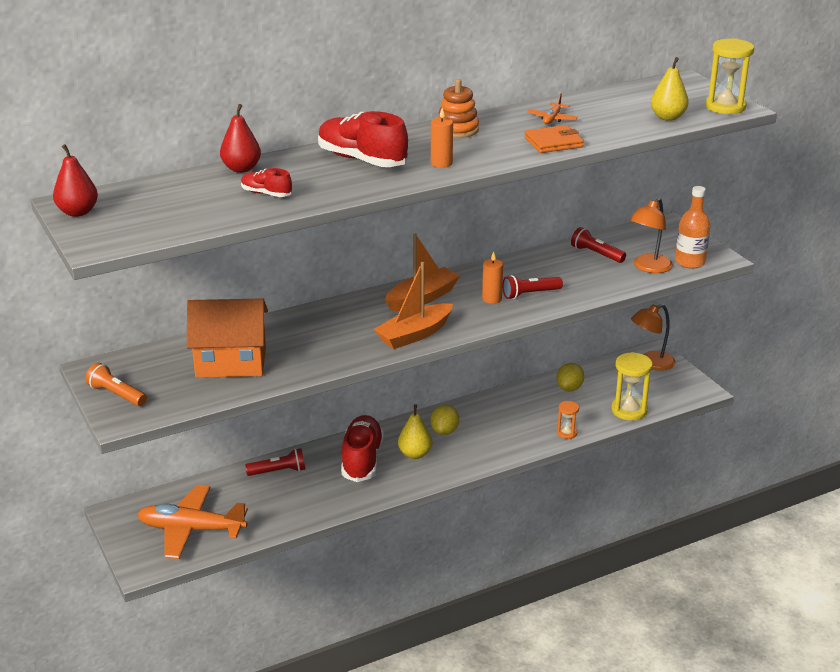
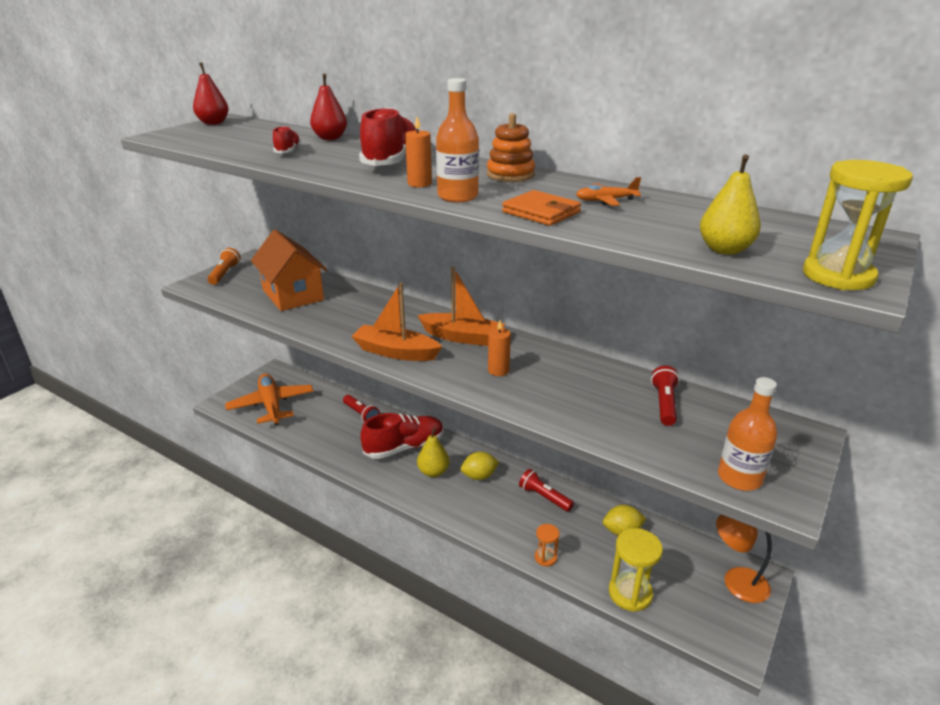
camera: 60 degrees right, 0 degrees up
(489, 158) = (457, 196): none -> orange bottle
(530, 294) = (531, 388): red flashlight -> red flashlight (544, 497)
(648, 267) = (682, 449): orange lamp -> none

